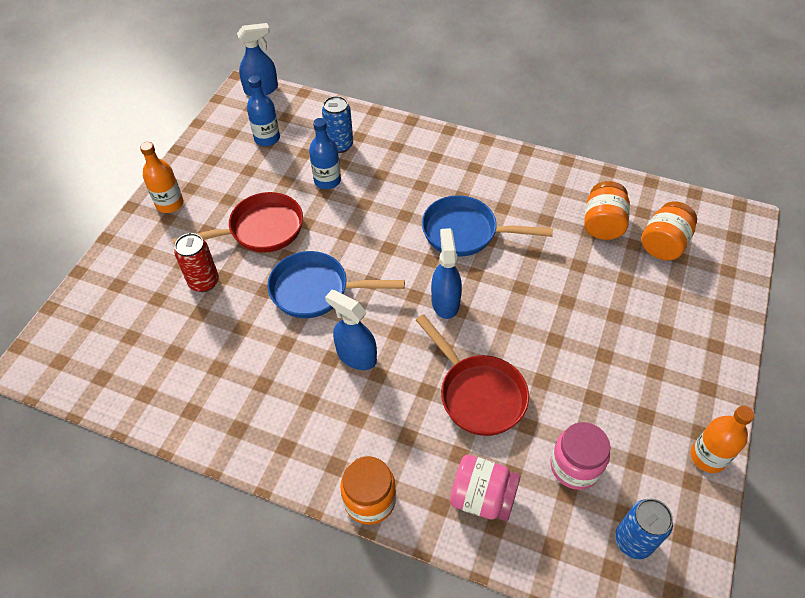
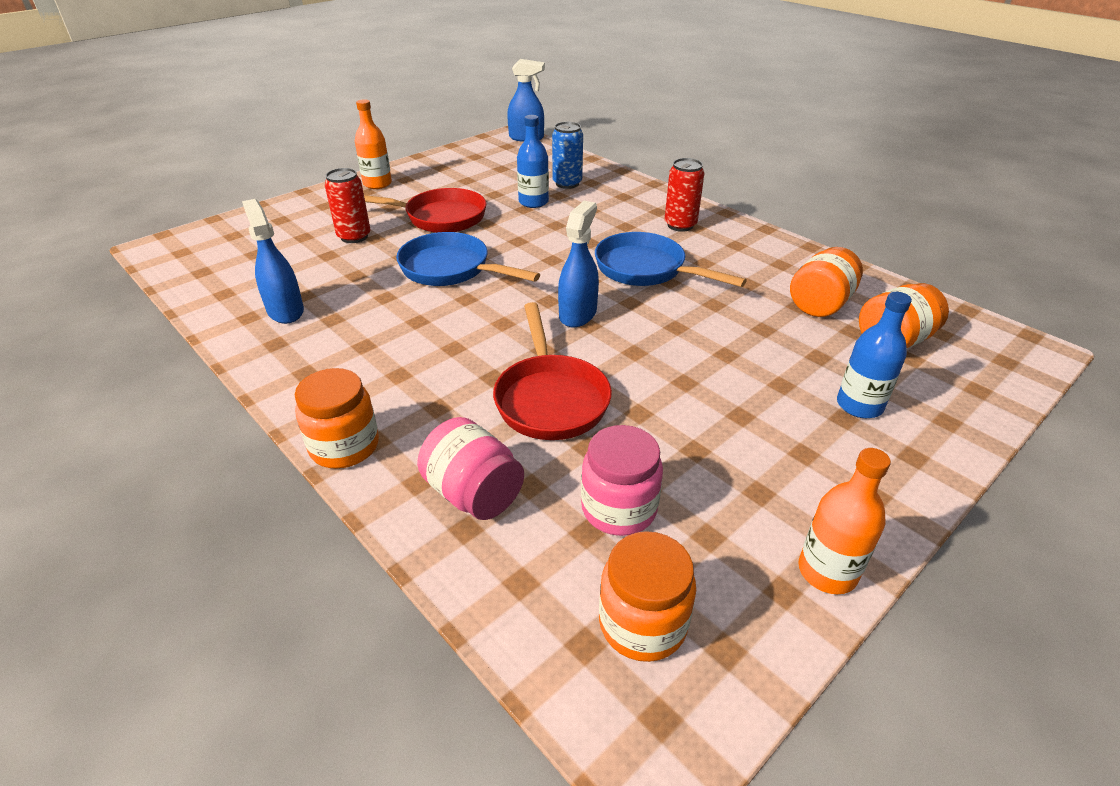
camera: 25 degrees right, 15 degrees down
(267, 138) = (503, 165): blue bottle -> blue bottle (859, 405)
(356, 355) = (444, 326): blue spray bottle -> blue spray bottle (285, 311)
(461, 169) = (680, 225): none -> red can
(633, 541) = (642, 623): blue can -> orange jar

